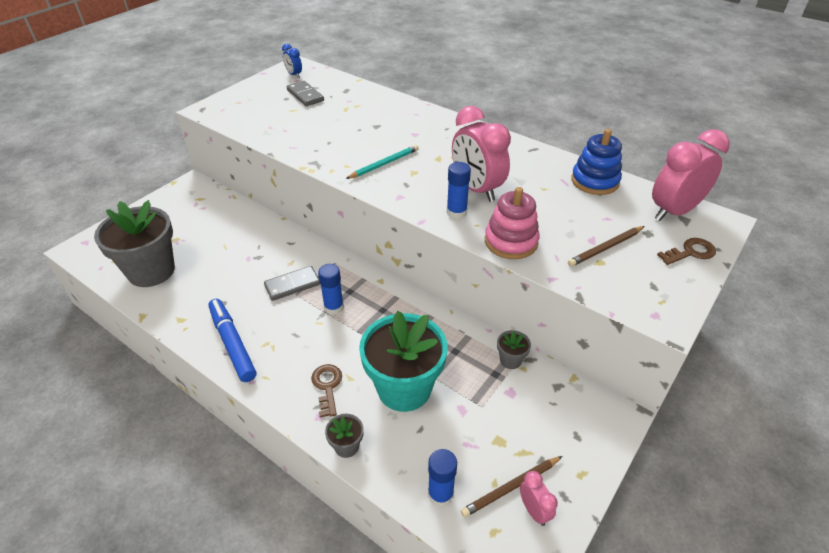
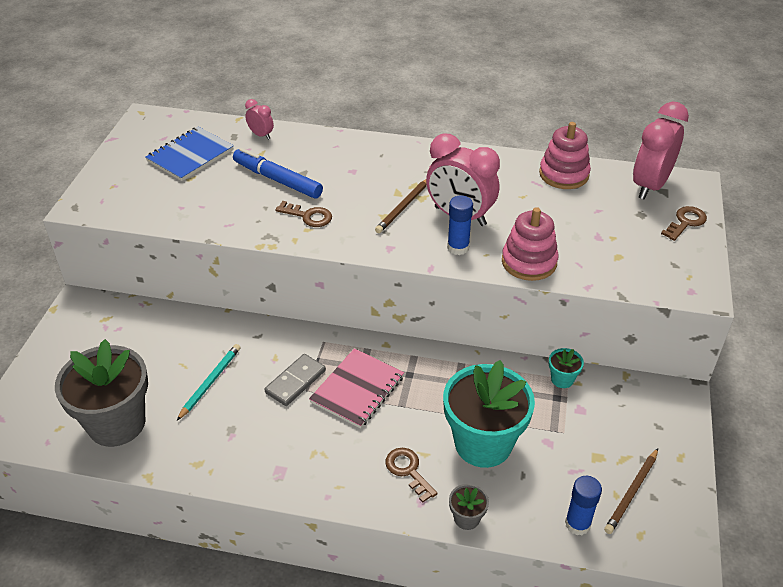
camera: 25 degrees left, 0 degrees up
(232, 344) = (277, 467): blue marker -> blue marker (277, 180)
(294, 75) = (154, 131): blue clock -> none
(305, 95) = (190, 156): grey domino -> blue notebook
(334, 307) = (357, 390): blue glue stick -> pink notebook
(355, 157) = (308, 216): none -> brown key
(384, 164) = (346, 215): turquoise pencil -> turquoise pencil (210, 382)
(510, 360) = (562, 379): grey flower pot -> turquoise flower pot
(534, 510) = (661, 504): pink clock -> pink clock (261, 135)
(594, 181) = (563, 174): blue stacking toy -> pink stacking toy
(606, 248) = (615, 241): brown pencil -> brown pencil (403, 207)

